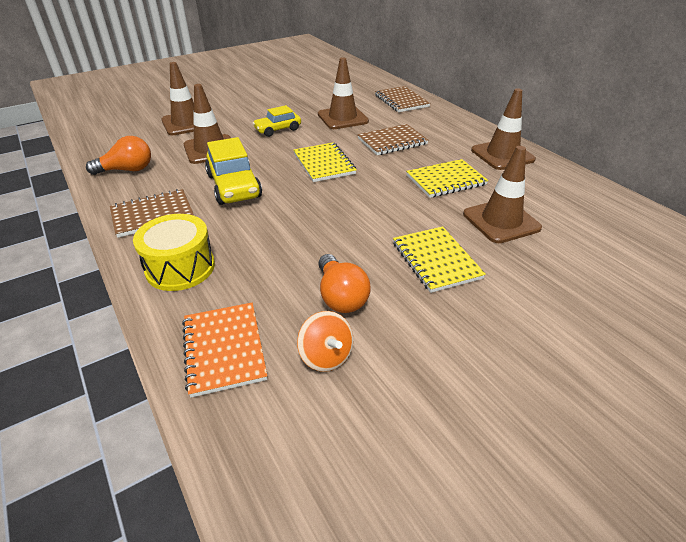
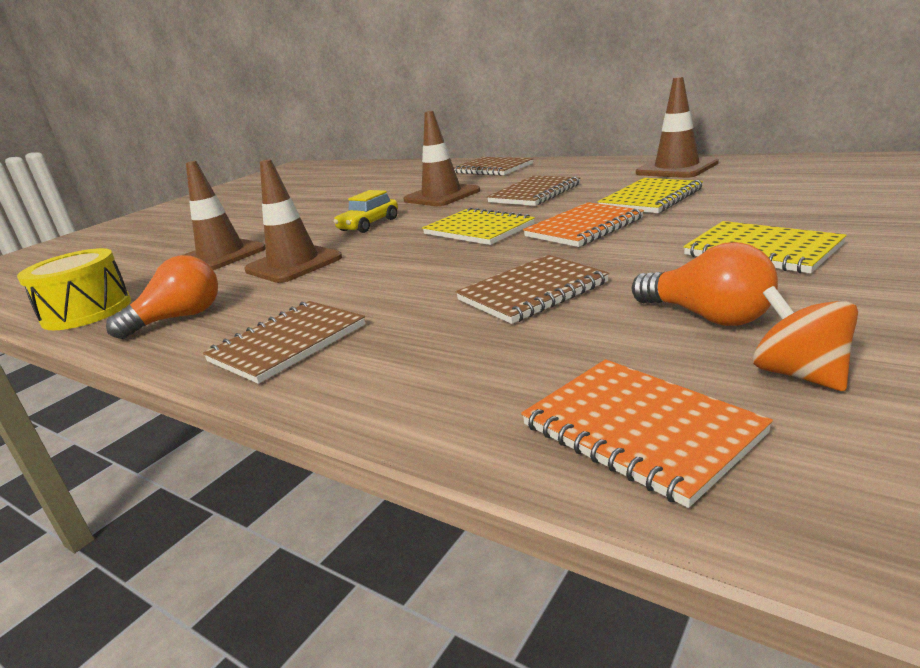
camera: 20 degrees left, 15 degrees down
(180, 267) = (419, 376): yellow drum -> yellow drum (87, 311)
(234, 186) = (381, 281): yellow car -> none
(289, 233) = (532, 292): none -> brown notebook
(326, 356) = (800, 374): orange spinning top -> orange spinning top turned 150 degrees counterclockwise
(376, 190) = (583, 227): none -> orange notebook
(501, 221) = (770, 204): brown traffic cone -> none

